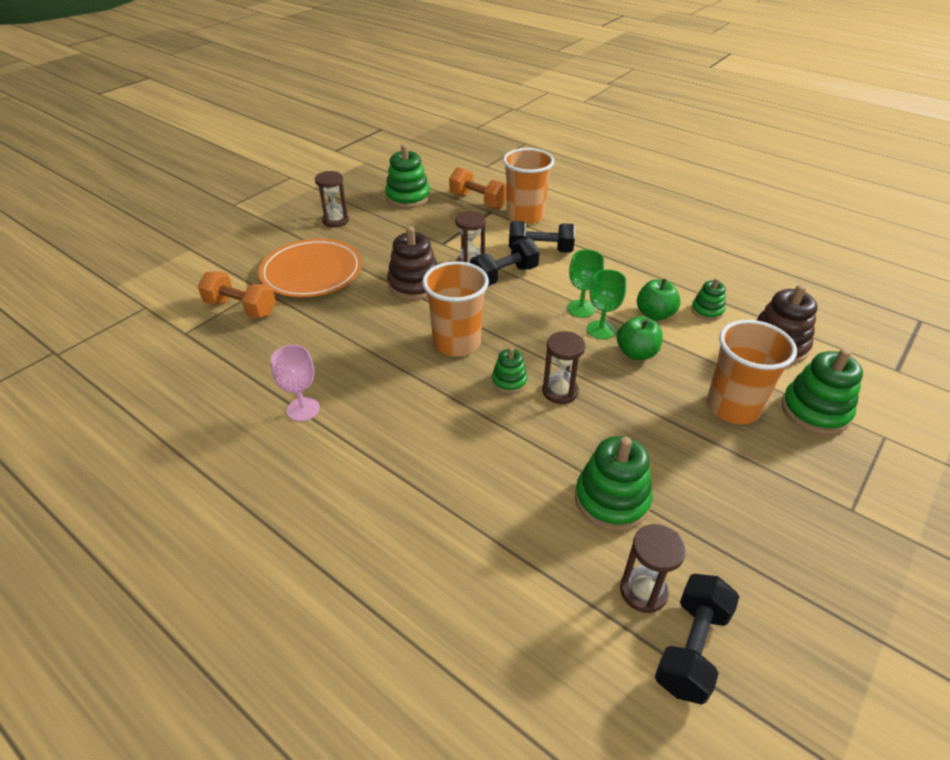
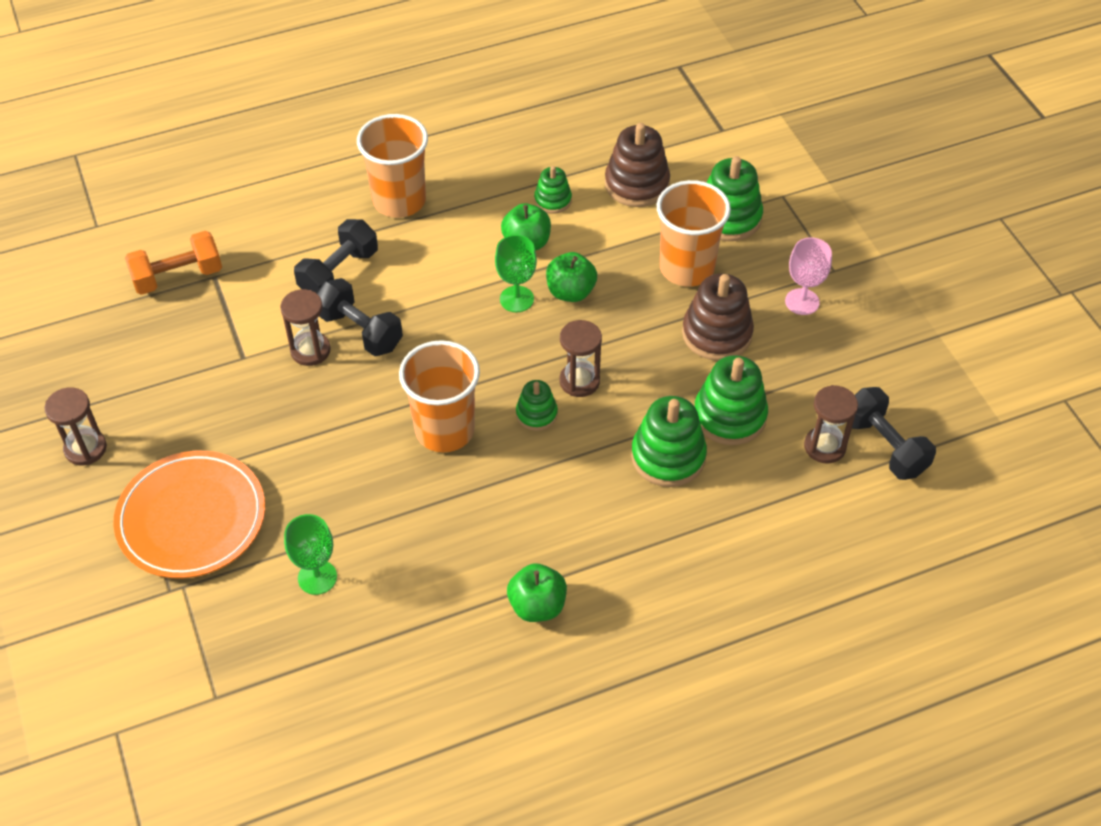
camera: 60 degrees left, 10 degrees up
(241, 308) = (211, 620): orange dumbbell -> none
(303, 409) = (450, 612): pink goblet -> pink goblet (802, 302)
(334, 454) = (537, 606): none -> green apple
(408, 197) = (99, 345): green stacking toy -> green stacking toy (668, 456)
(414, 285) = (307, 423): brown stacking toy -> brown stacking toy (717, 334)
(504, 276) = (360, 331): black dumbbell -> black dumbbell turned 45 degrees counterclockwise
(525, 216) = (256, 249): orange cup -> orange cup (399, 201)
(581, 308) = (471, 296): green goblet -> green goblet (317, 577)

